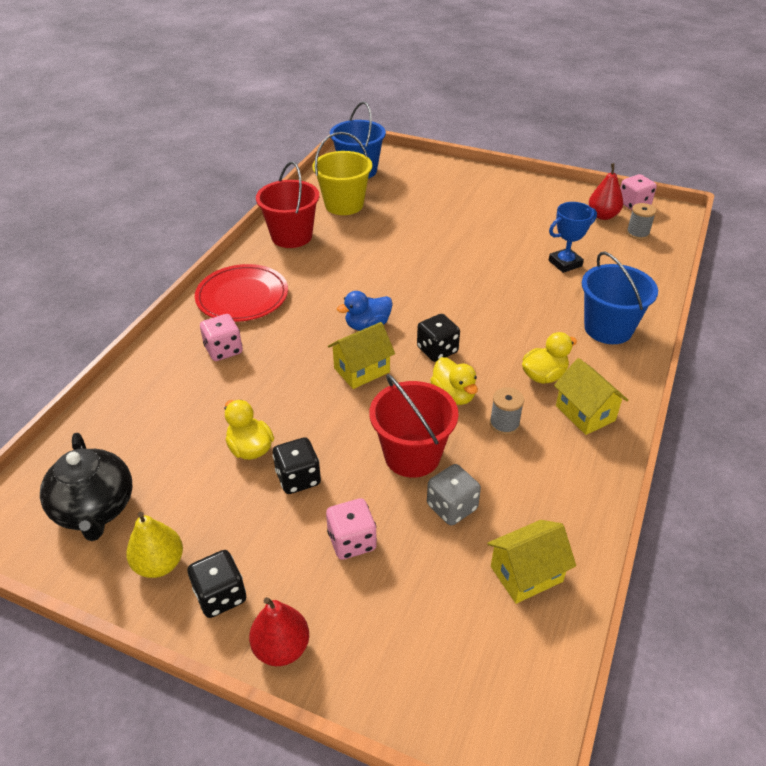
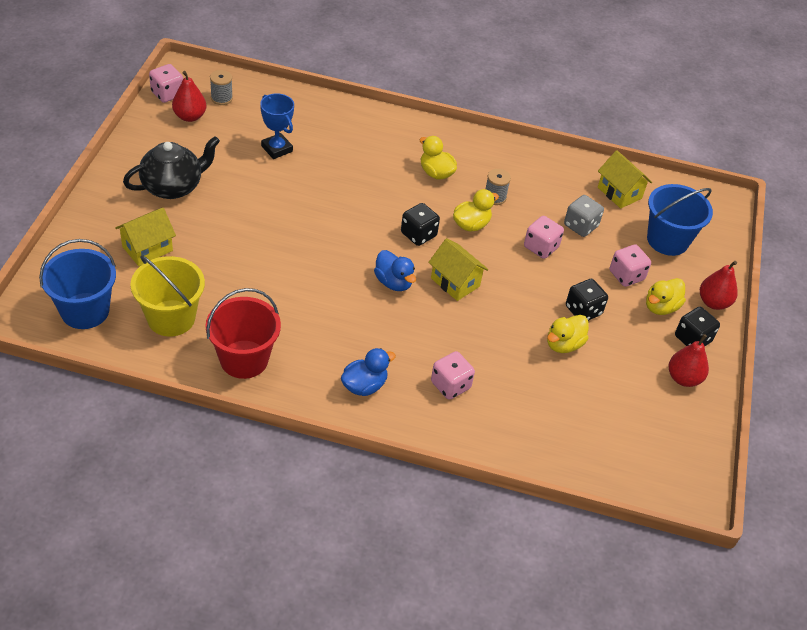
camera: 105 degrees left, 5 degrees up
(95, 509) = (654, 432): black teapot -> black teapot (173, 186)
(159, 564) = (683, 378): yellow pear -> red pear
(242, 296) = (364, 386): red plate -> blue duck
(287, 570) = (661, 307): none -> yellow duck
(412, 455) = (541, 247): red bucket -> pink dice
(585, 413) = (472, 155): yellow house -> yellow house (147, 249)
(608, 328) = (369, 132): blue bucket -> blue bucket (667, 240)

